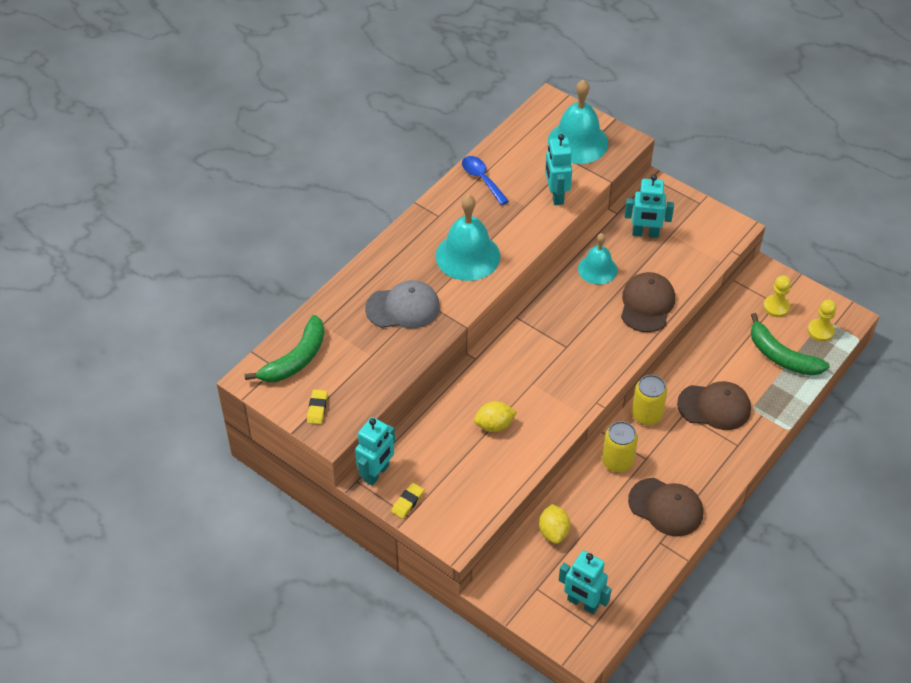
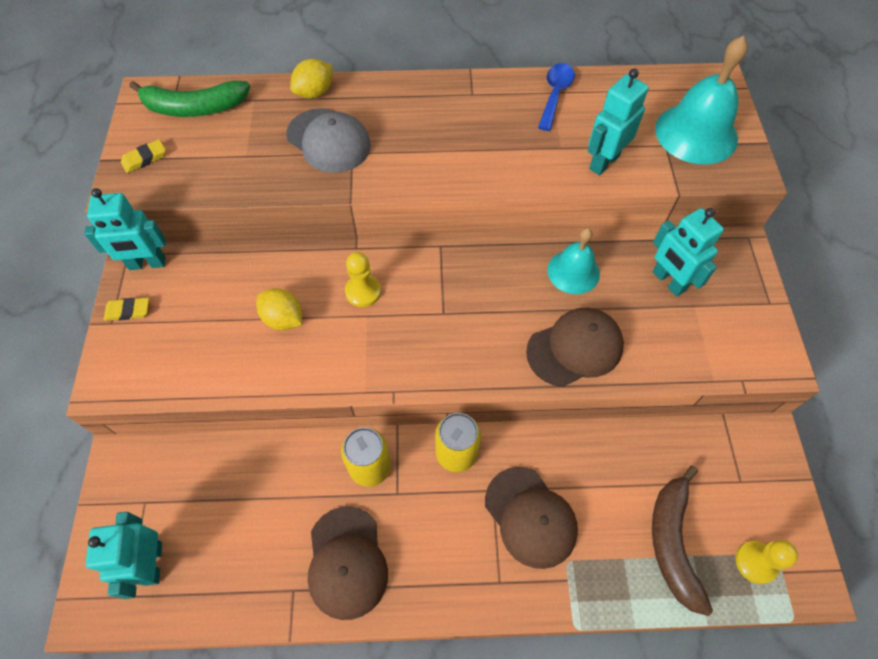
camera: 50 degrees right, 10 degrees up
(467, 256) = (445, 146): turquoise bell -> none
(553, 532) = (230, 468): yellow lemon -> yellow lemon (314, 93)
(776, 307) = (735, 485): yellow pawn -> yellow pawn (363, 291)
(781, 356) = (672, 542): green banana -> brown banana

